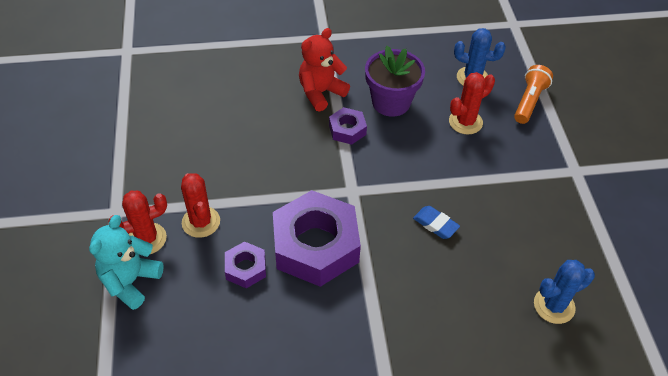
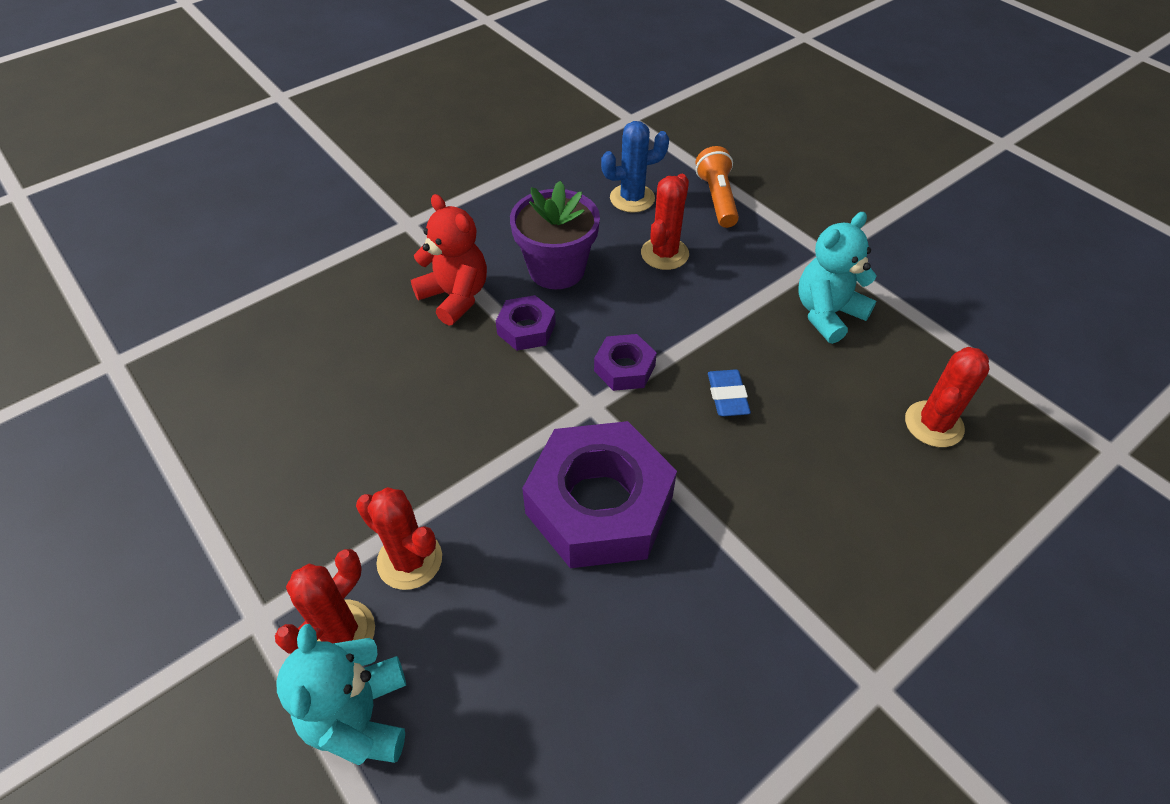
camera: 30 degrees left, 0 degrees up
(246, 268) = (525, 592): purple nut -> purple nut (624, 368)
(321, 93) = (455, 297): red teddy bear -> red teddy bear turned 120 degrees clockwise
(435, 224) = (727, 396): blue eraser -> blue eraser turned 75 degrees clockwise
(541, 207) = (827, 314): none -> turquoise teddy bear
(554, 305) = (933, 424): blue cactus -> red cactus

